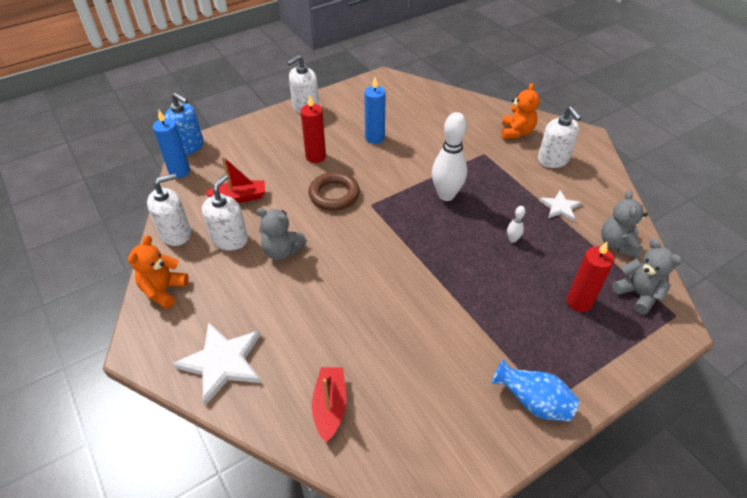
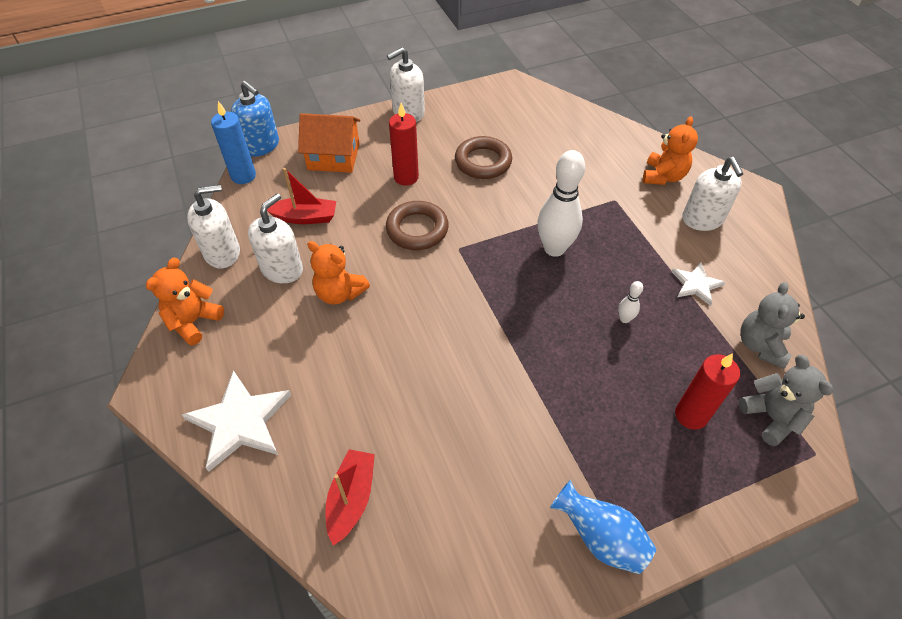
camera: 10 degrees right, 5 degrees up
(252, 148) = (333, 157): none -> orange house
(282, 251) = (339, 293): grey teddy bear -> orange teddy bear
(374, 138) = (483, 162): blue candle -> brown ring

